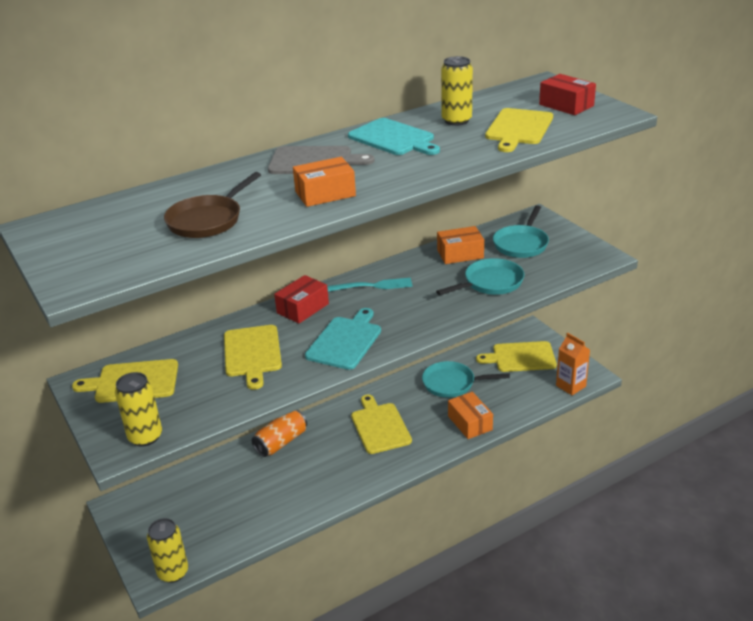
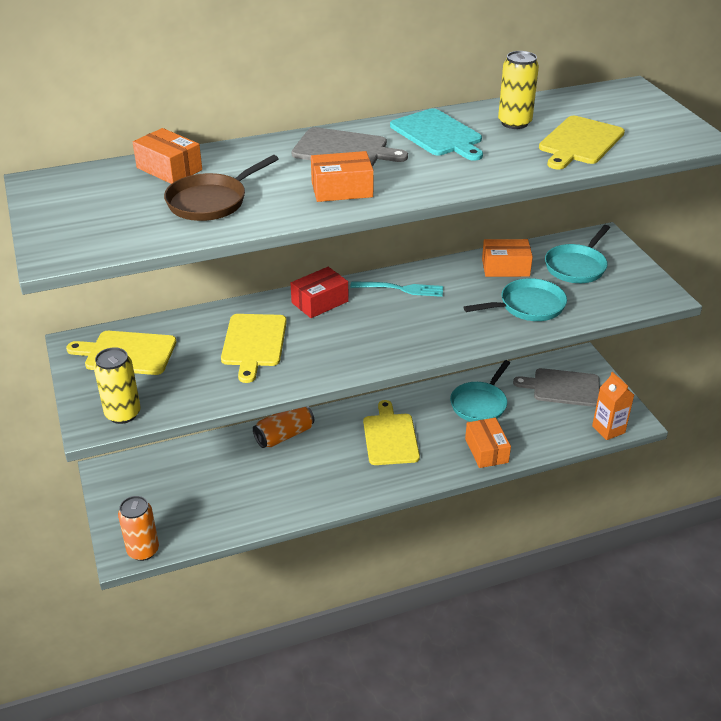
camera: 10 degrees right, 5 degrees up
(158, 198) = (169, 169): none -> orange box
(173, 572) = (143, 550): yellow can -> orange can
(345, 341) = (353, 346): turquoise cutting board -> none
(452, 383) = (480, 404): turquoise pan -> turquoise pan turned 75 degrees counterclockwise
(521, 357) = (563, 387): yellow cutting board -> grey cutting board
(566, 105) = (644, 121): red box -> none

